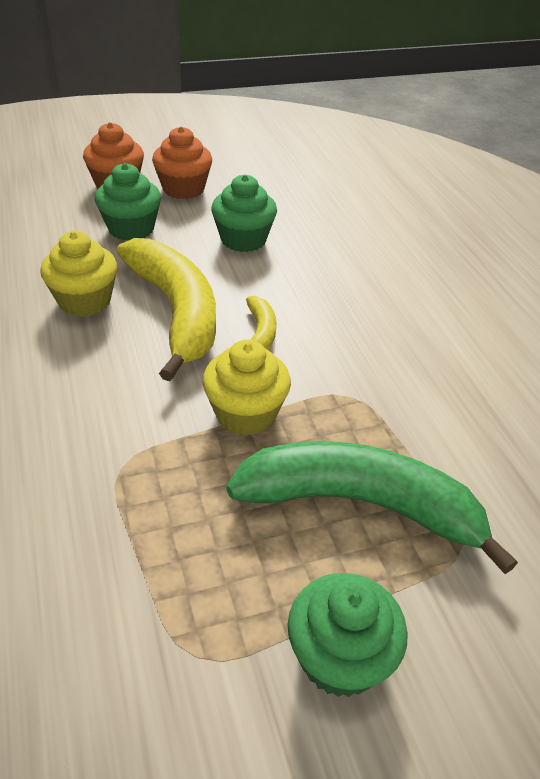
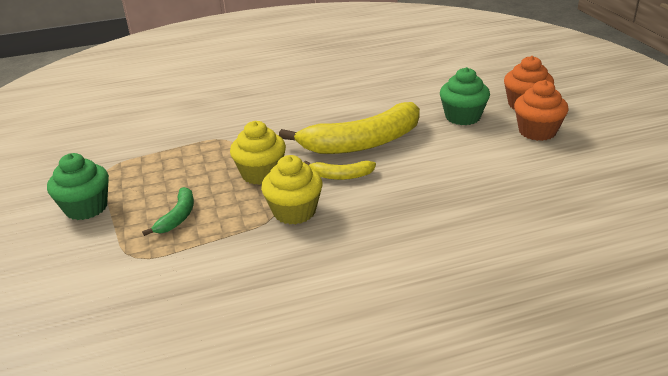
camera: 95 degrees right, 10 degrees down
(84, 301) = (369, 112): yellow cupcake -> yellow cupcake (294, 211)
(243, 239) = (467, 163): green cupcake -> none
(360, 504) = (178, 217): green banana -> green banana, size x0.46

